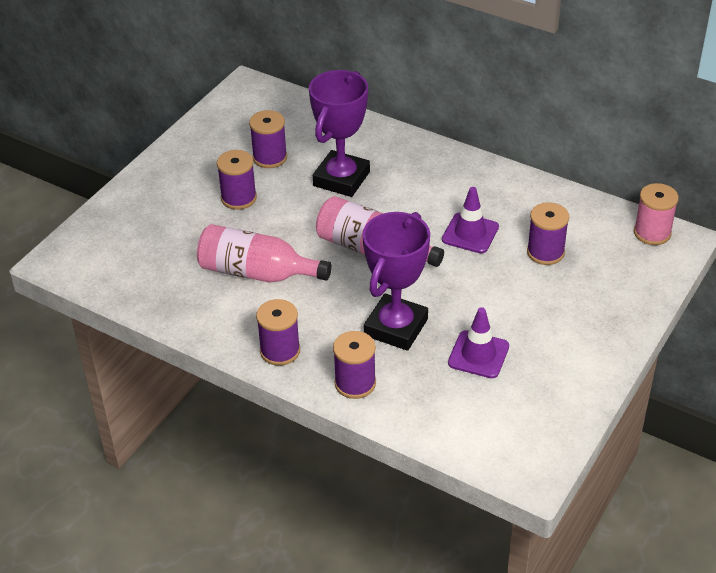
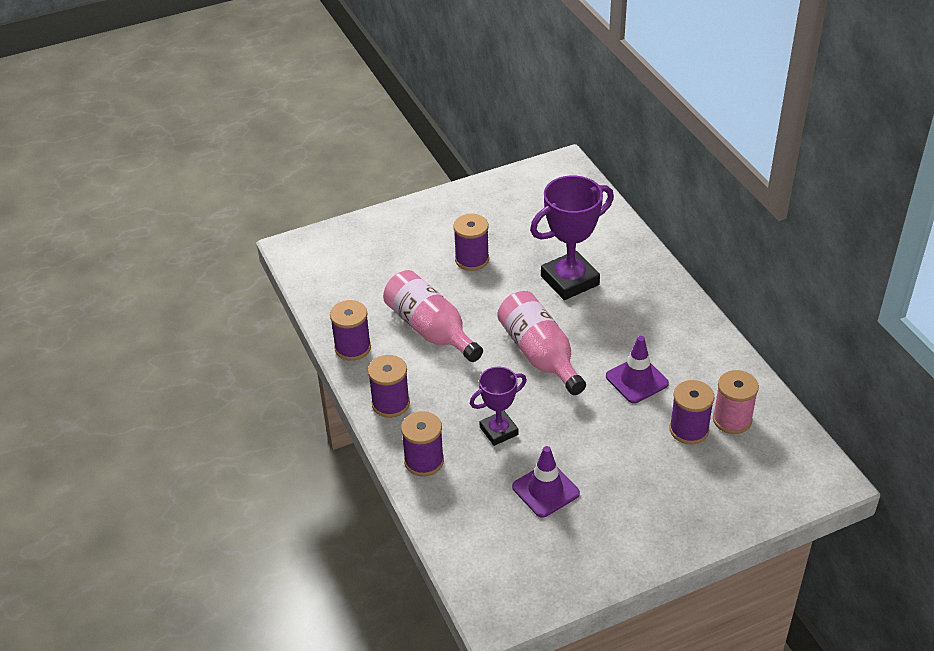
camera: 35 degrees right, 0 degrees up
(270, 157) = (527, 235): purple spool -> purple spool (352, 347)
(396, 327) = (498, 431): purple trophy -> purple trophy, size x0.60
(652, 233) = (808, 461): pink spool -> pink spool (732, 419)

